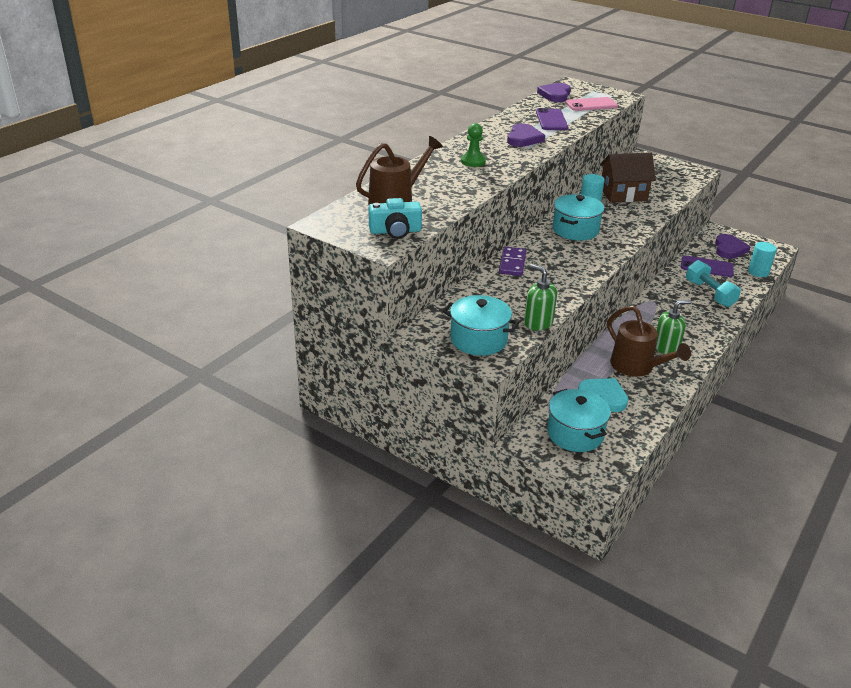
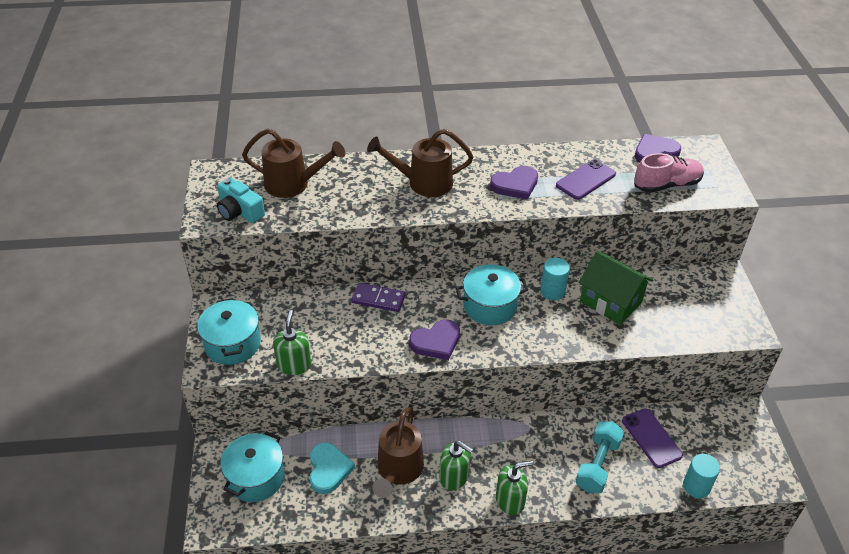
camera: 50 degrees right, 10 degrees up
(473, 161) = (423, 183): green pawn -> brown watering can
(512, 263) = (378, 299): purple domino -> purple domino turned 45 degrees clockwise
(591, 105) = (667, 185): pink phone -> pink shoe
(623, 194) = (610, 302): brown house -> green house
(708, 337) = (510, 501): none -> green soap dispenser
(729, 249) = (716, 439): purple heart -> purple heart (436, 342)

